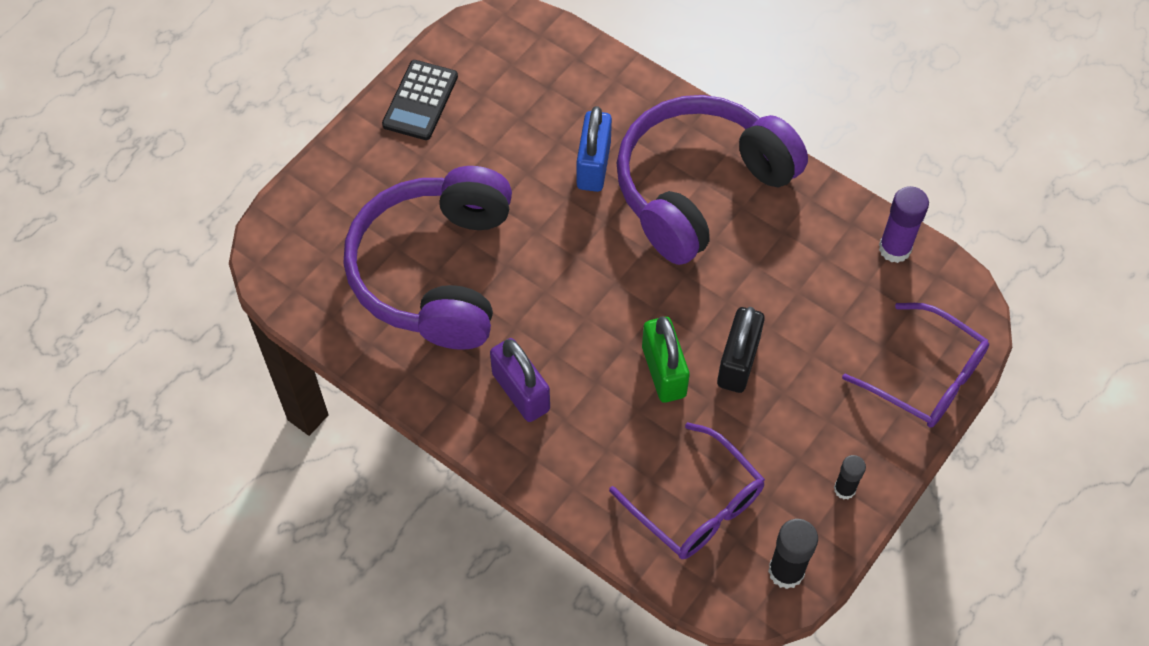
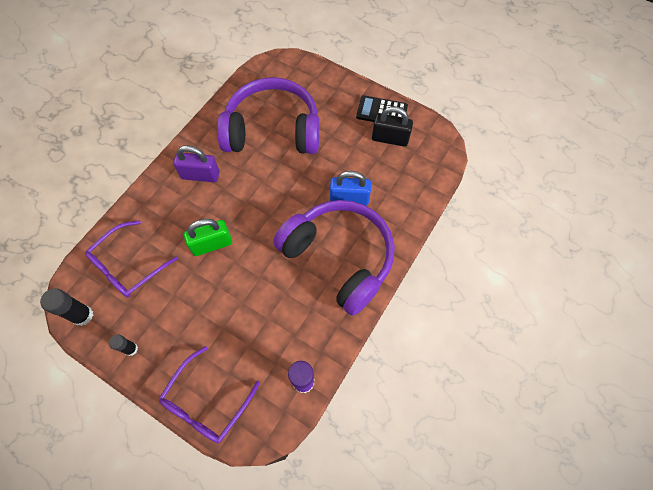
camera: 85 degrees right, 5 degrees up
(521, 392) = (200, 175): purple padlock -> purple padlock turned 45 degrees clockwise
(738, 362) = (218, 284): black padlock -> black padlock (390, 139)

